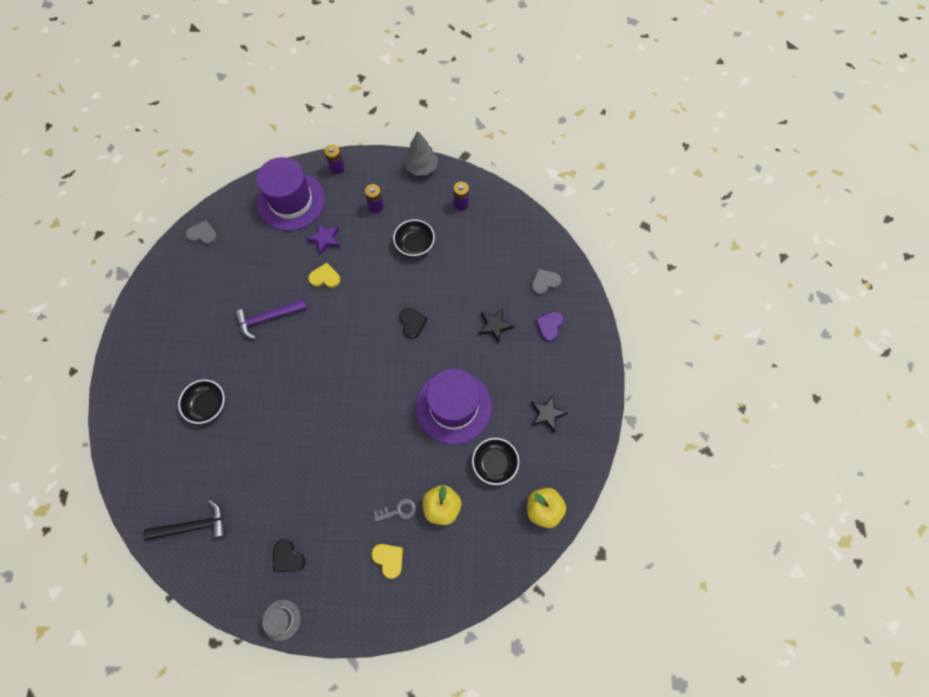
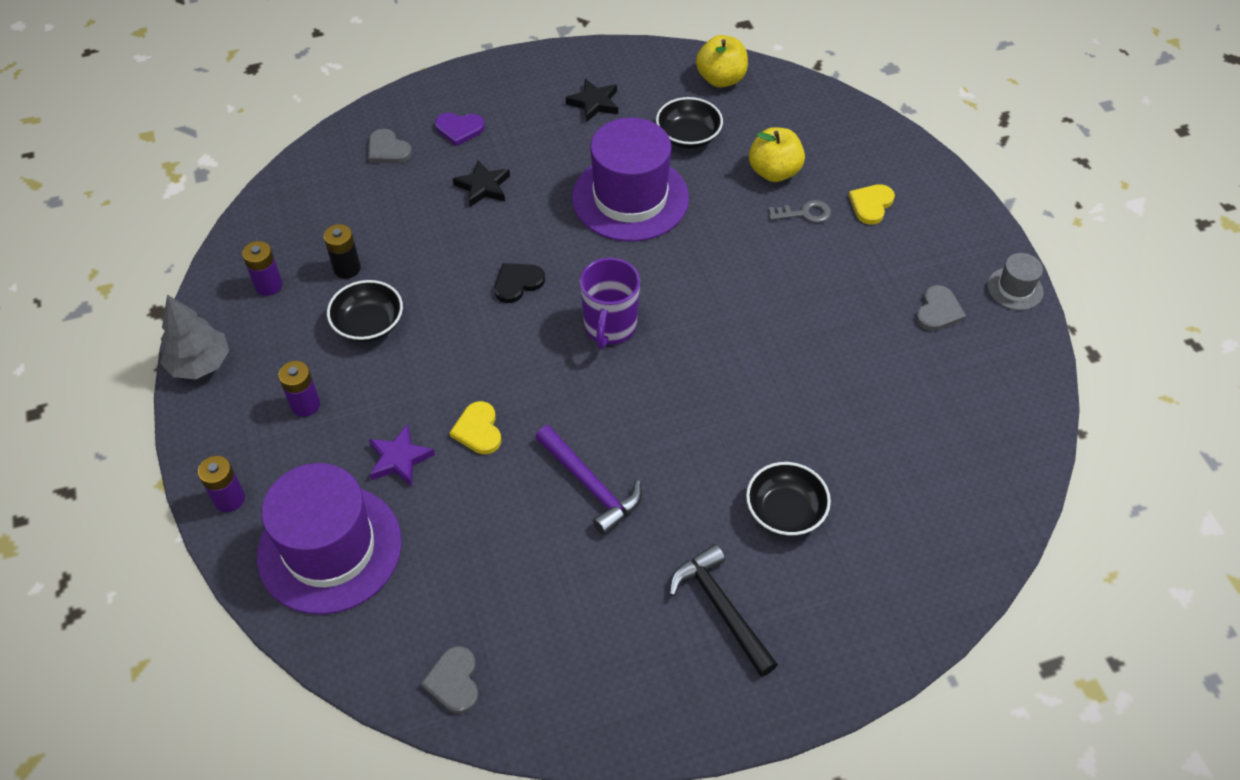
camera: 110 degrees left, 15 degrees down
(193, 526) = (972, 444): black hammer -> black hammer (721, 608)
(287, 557) = (938, 311): black heart -> grey heart
(361, 361) = (610, 327): none -> purple mug
(398, 510) = (805, 213): grey key -> grey key turned 120 degrees clockwise
(458, 242) = (347, 268): none -> black battery

